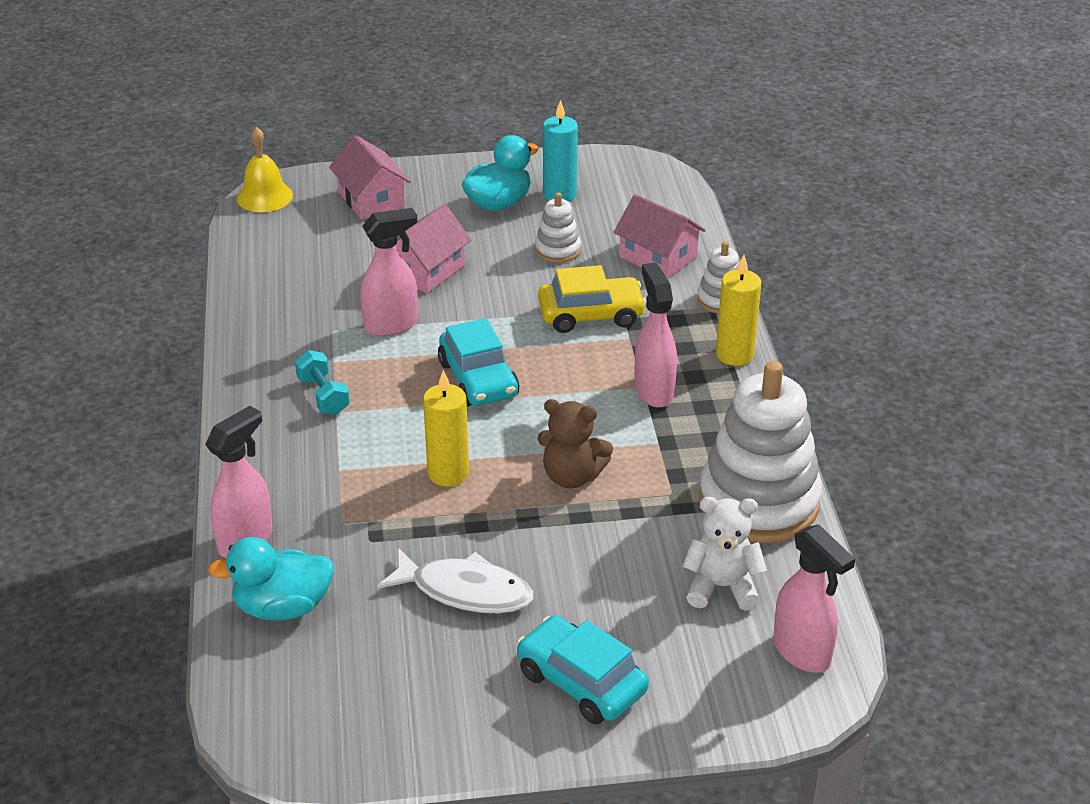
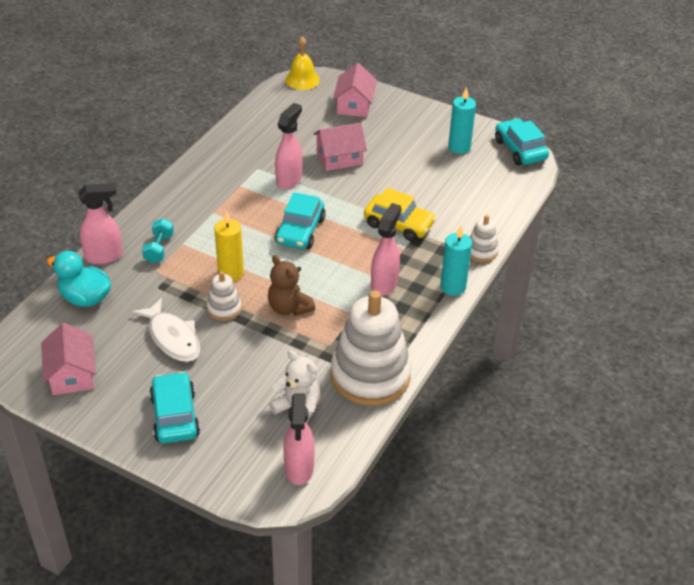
camera: 35 degrees right, 5 degrees up
(323, 395) = (216, 201): turquoise dumbbell -> turquoise dumbbell (159, 249)
(392, 325) = (289, 180): pink spray bottle -> pink spray bottle turned 75 degrees counterclockwise
(498, 203) = (419, 137): turquoise duck -> none
(557, 250) = (422, 179): white stacking toy -> white stacking toy (224, 308)
(633, 167) = (520, 149): none -> turquoise car
(658, 257) = (474, 209): pink house -> pink house (72, 374)
(734, 354) = (453, 287): yellow candle -> turquoise candle

